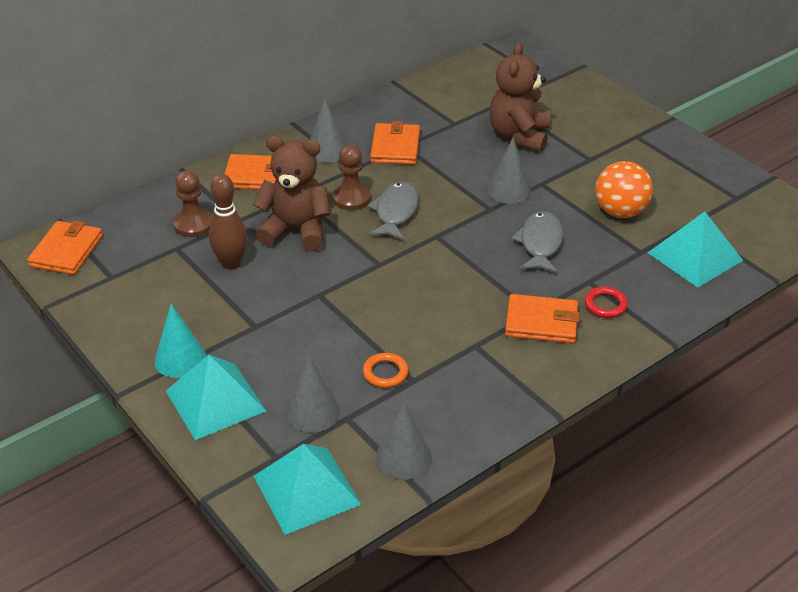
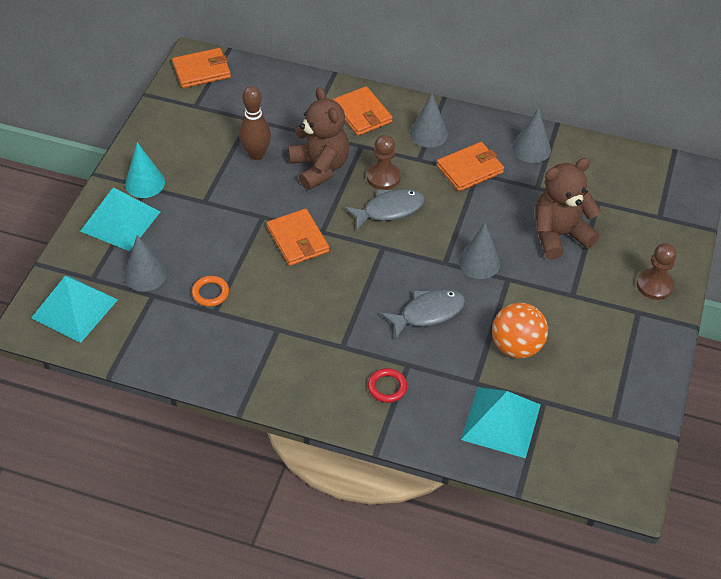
camera: 55 degrees right, 10 degrees up
(193, 225) = (280, 113): brown pawn -> brown pawn (654, 285)
(403, 457) = (137, 343): grey cone -> grey cone (531, 149)
(541, 322) = (334, 356): orange wallet -> orange wallet (298, 240)

